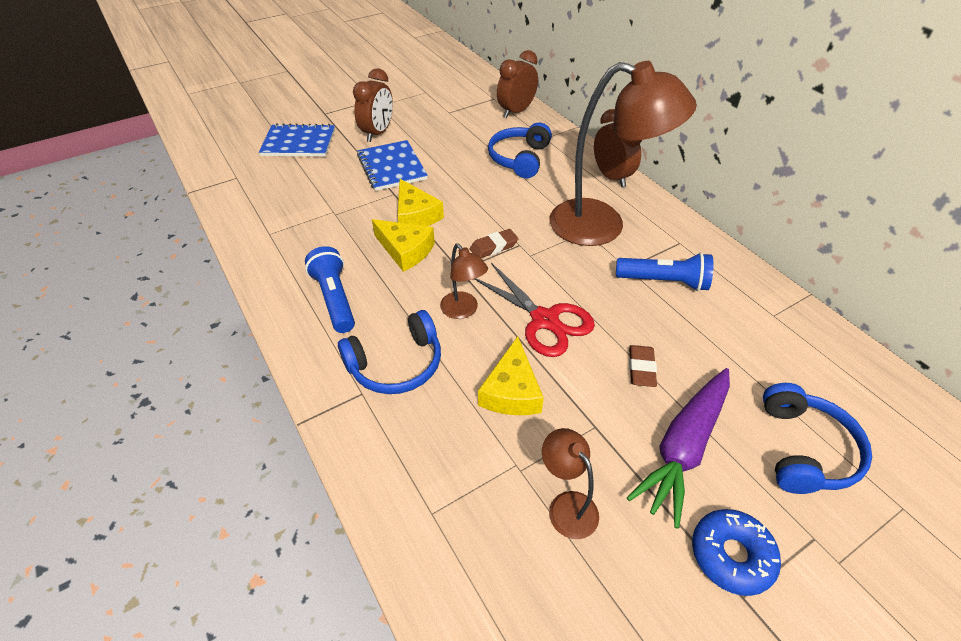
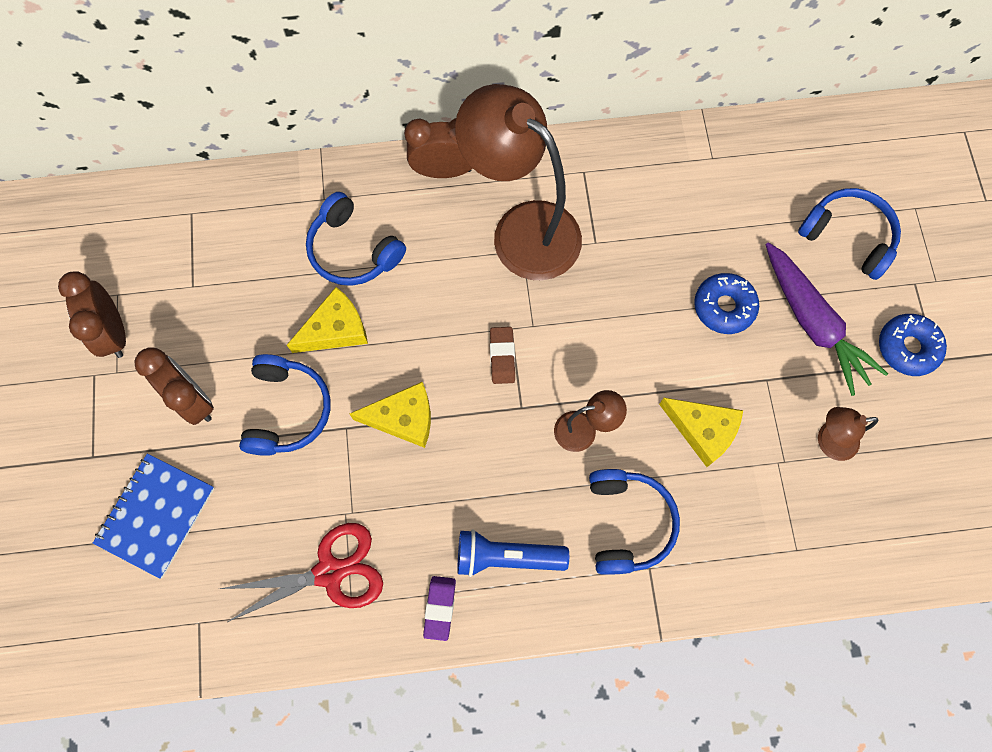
camera: 65 degrees left, 25 degrees up
(280, 276) = (440, 608): none -> purple eraser
(392, 167) = (287, 410): blue notebook -> blue headphones
(405, 250) = (462, 453): yellow cheese -> yellow cheese (335, 329)
(516, 111) = (243, 202): brown clock -> brown clock (114, 332)
(544, 320) = (631, 358): red scissors -> red scissors (330, 572)
(602, 225) = (522, 229): brown lamp -> brown lamp turned 90 degrees counterclockwise
(641, 368) = (724, 307): brown eraser -> blue donut
(664, 282) = (630, 222): blue flashlight -> none

